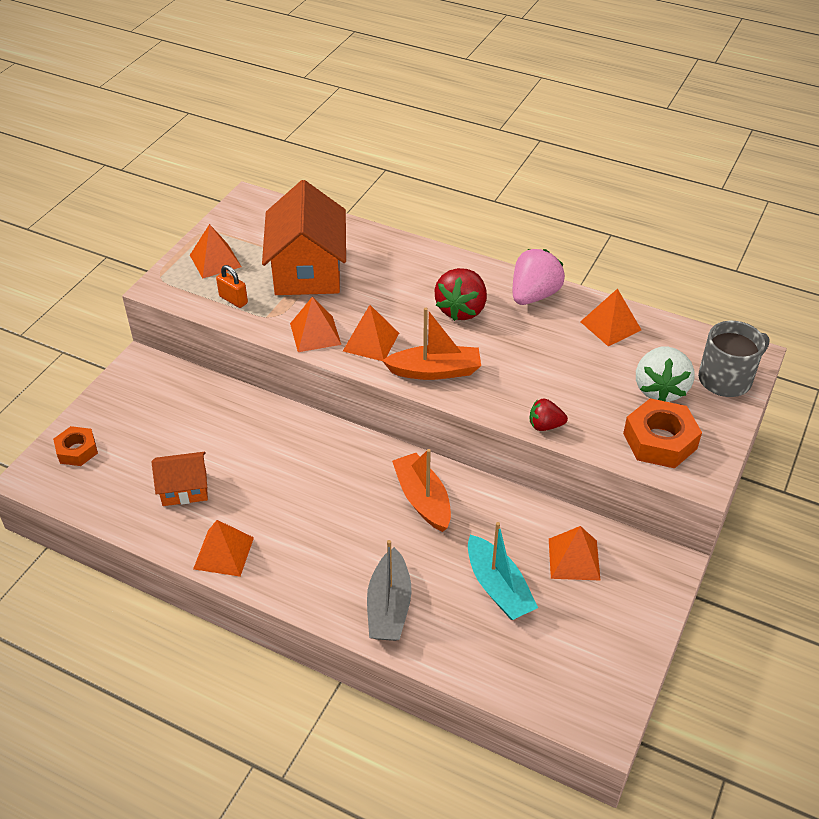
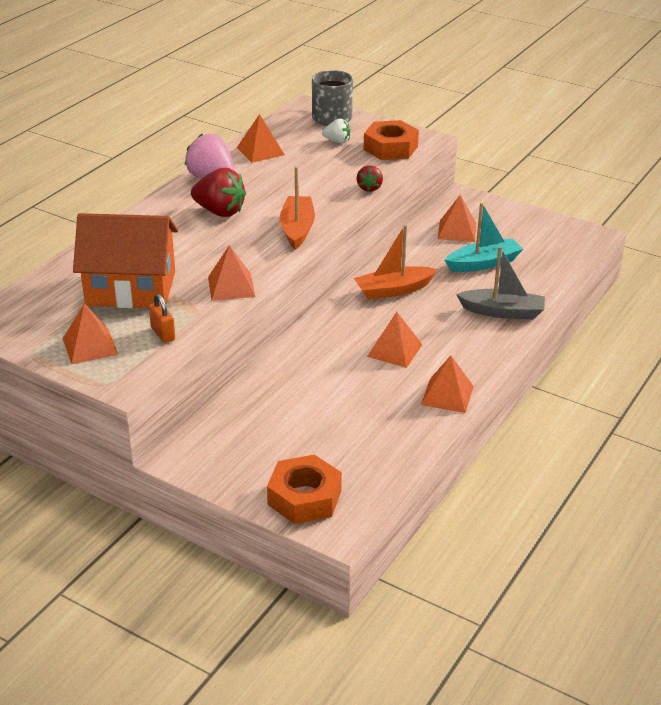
camera: 85 degrees left, 10 degrees down
(77, 450) = (304, 498): orange nut -> orange nut, size x1.58
(184, 489) = (368, 420): orange house -> none
(233, 300) = (163, 334): orange padlock -> orange padlock turned 75 degrees counterclockwise
(371, 342) = (251, 258): orange pyramid -> orange pyramid (394, 350)
(660, 389) = (337, 141): white strawberry -> white strawberry, size x0.56

